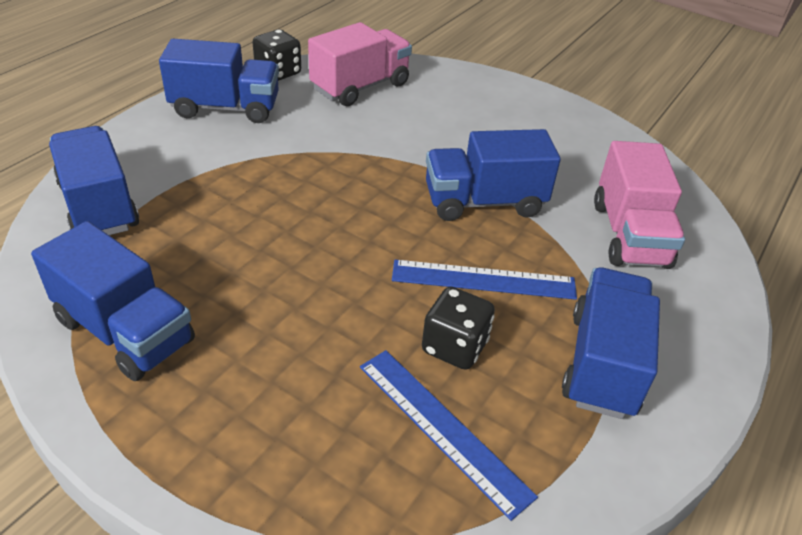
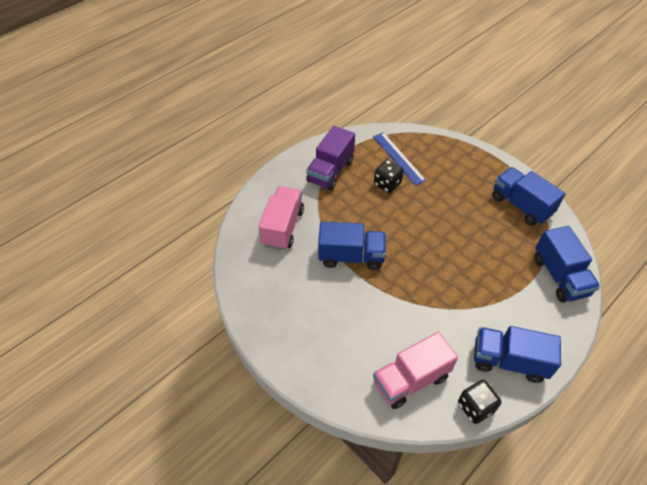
camera: 165 degrees left, 10 degrees up
(483, 279) = (366, 211): blue ruler -> none
(602, 363) = (330, 171): blue truck -> purple truck

